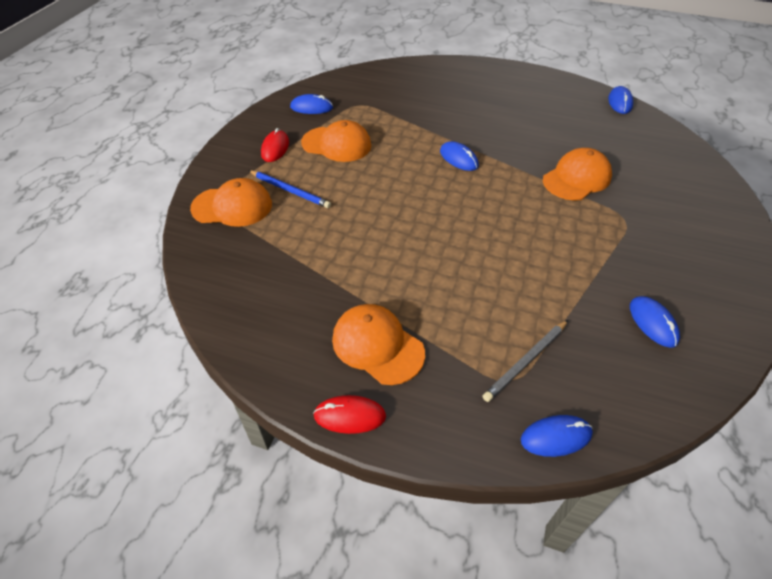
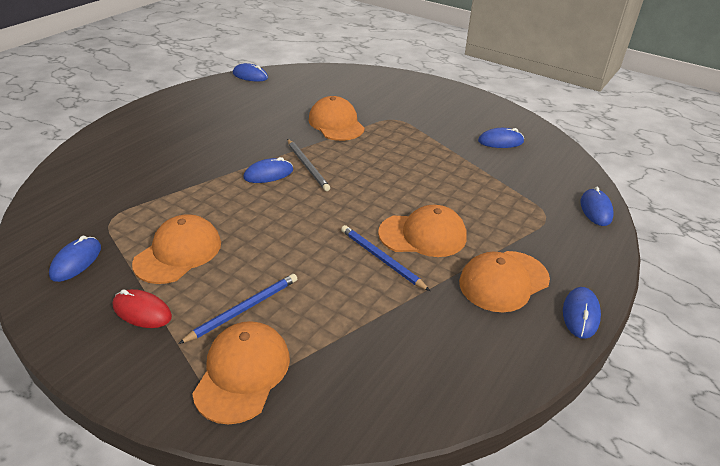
camera: 75 degrees left, 10 degrees down
(350, 416) = (580, 314): red mouse -> blue mouse
(374, 252) = (381, 259): none -> blue pencil
(421, 275) = (423, 235): none -> orange cap
(526, 361) = (529, 204): grey pencil -> grey pencil (307, 166)

